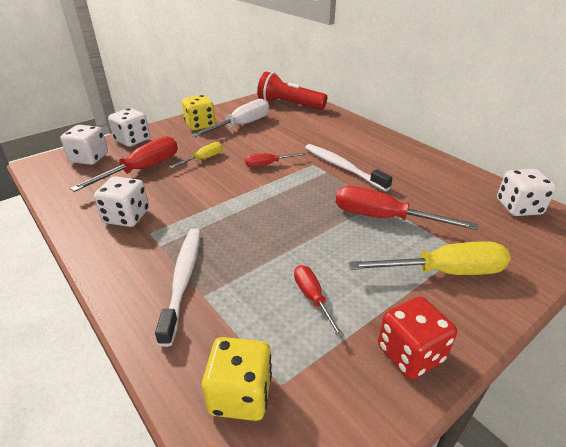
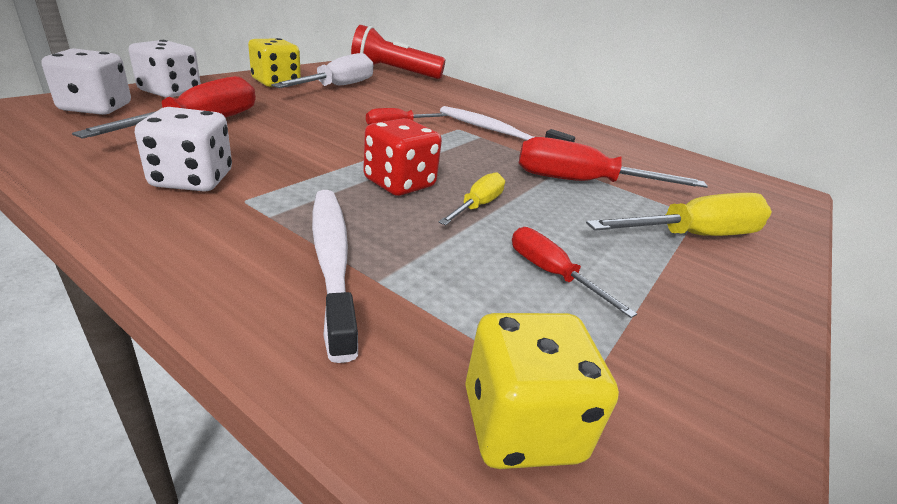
camera: 20 degrees left, 5 degrees down
(203, 159) = (298, 117): yellow screwdriver -> yellow screwdriver (477, 206)
(410, 353) = (726, 332): red dice -> red dice (399, 183)
(518, 207) = (719, 173): white dice -> none

